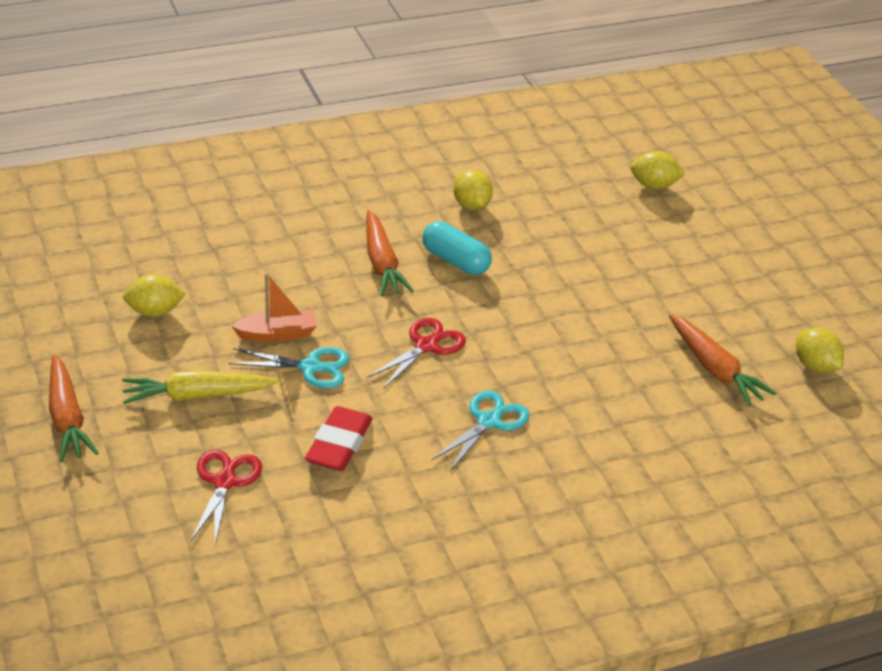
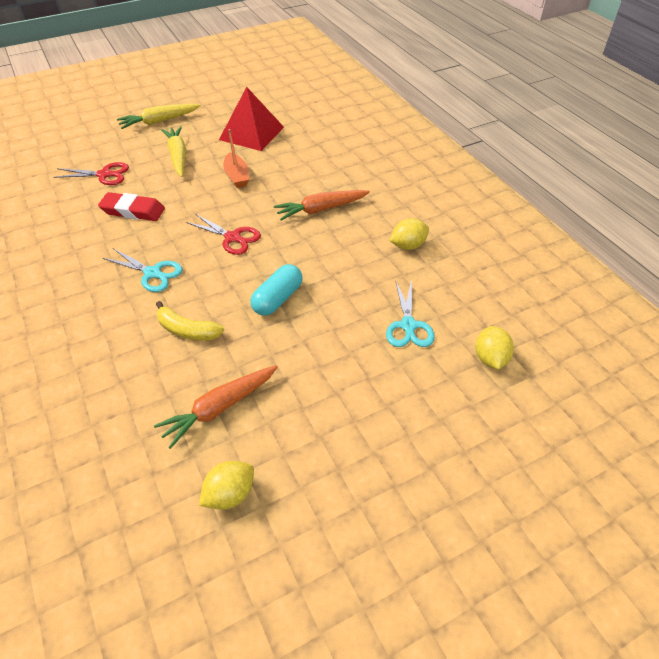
camera: 85 degrees right, 10 degrees up
(67, 418) = (159, 121): orange carrot -> yellow carrot
(154, 312) = (251, 133): yellow lemon -> red pyramid
(310, 367) = (206, 192): turquoise scissors -> turquoise scissors (408, 325)
(455, 261) = (333, 243): turquoise capsule -> turquoise capsule (277, 299)
(598, 391) = (187, 330): none -> yellow banana

